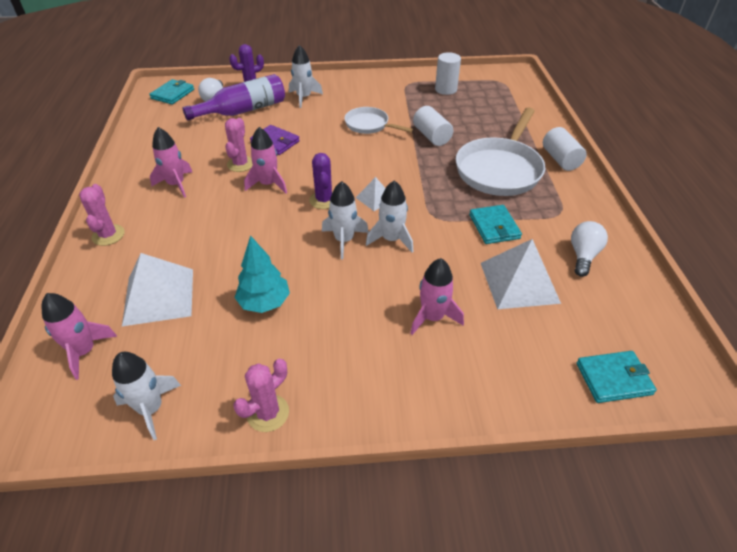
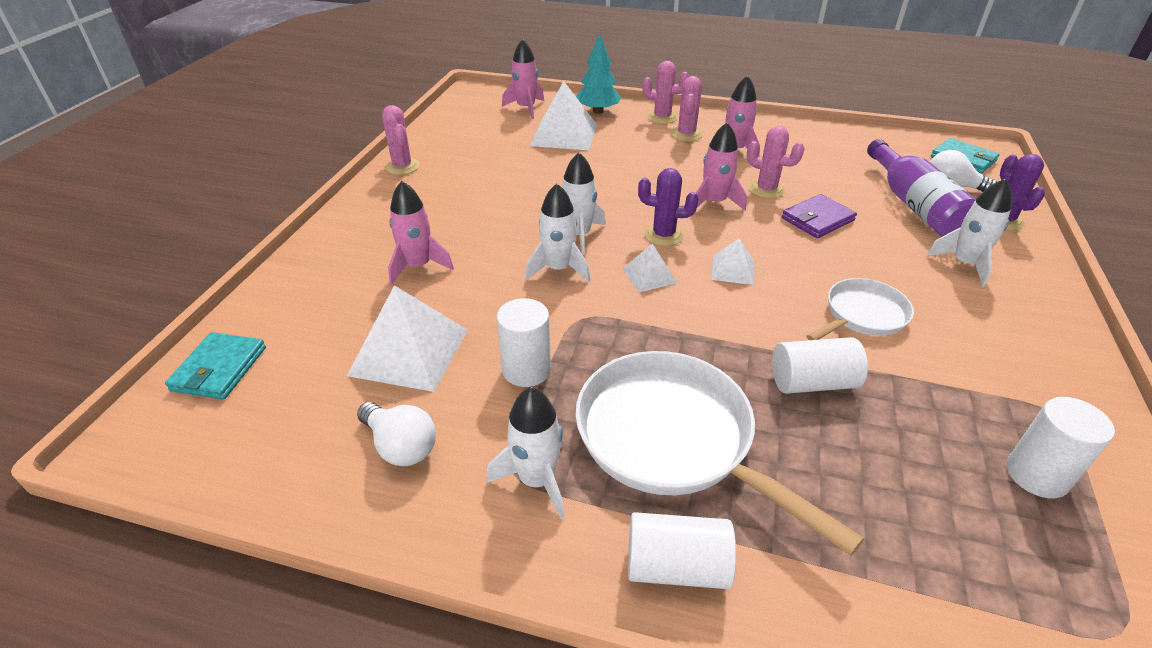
camera: 110 degrees right, 5 degrees down
(148, 214) = (686, 134): none -> pink cactus
(151, 408) = (451, 128): white rocket -> white rocket (536, 480)
(264, 302) = (518, 178): turquoise tree -> turquoise tree (598, 111)
(350, 168) = (732, 270): none -> white pyramid
(494, 227) = (526, 370): turquoise wallet -> white cylinder

